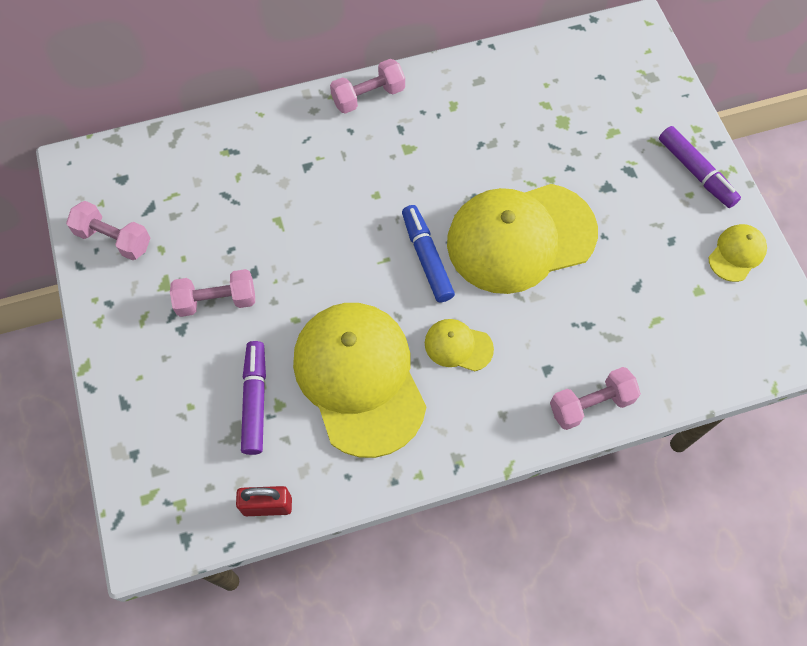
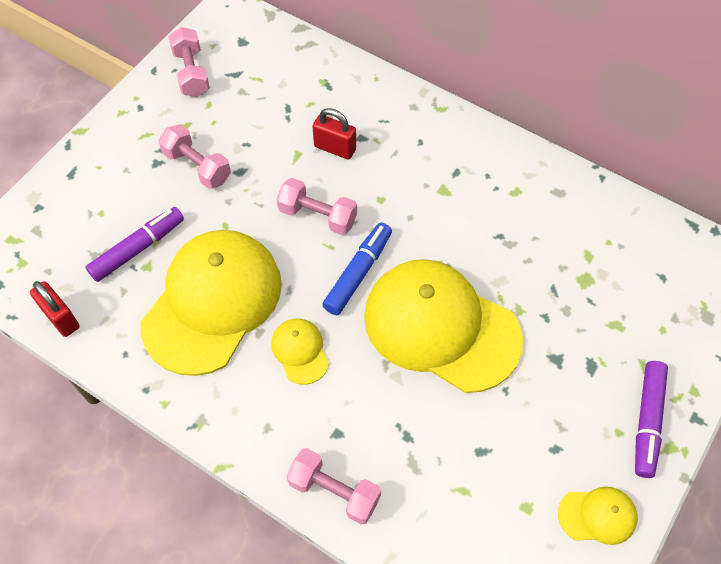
camera: 50 degrees right, 5 degrees down
(298, 190) = (335, 148): none -> red padlock
(368, 96) = (462, 131): pink dumbbell -> pink dumbbell (317, 216)

